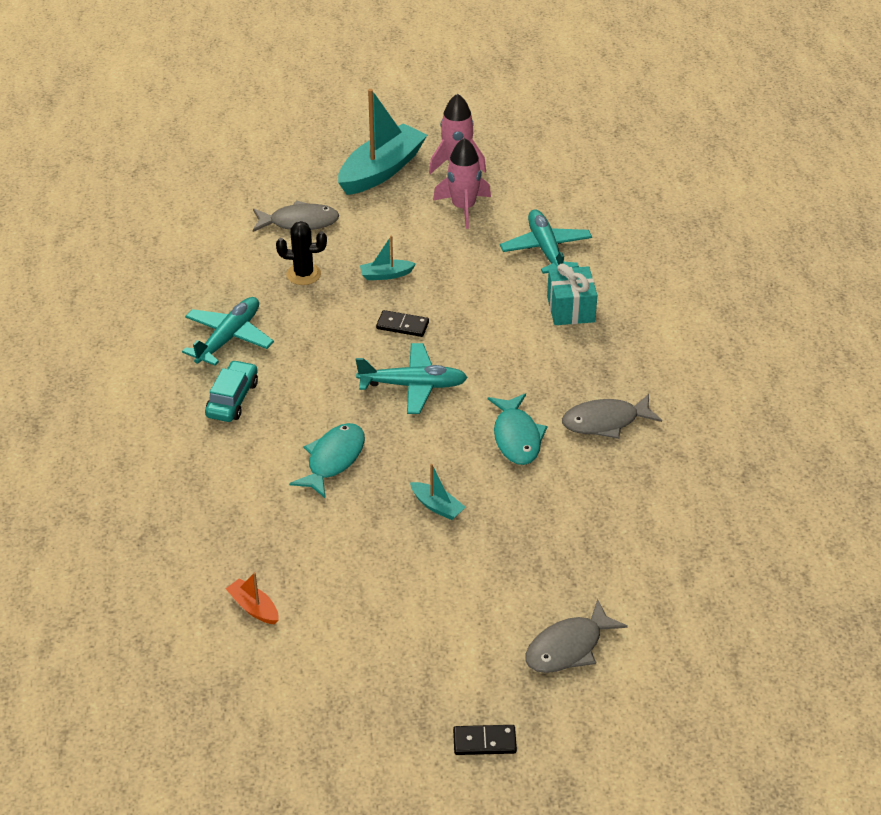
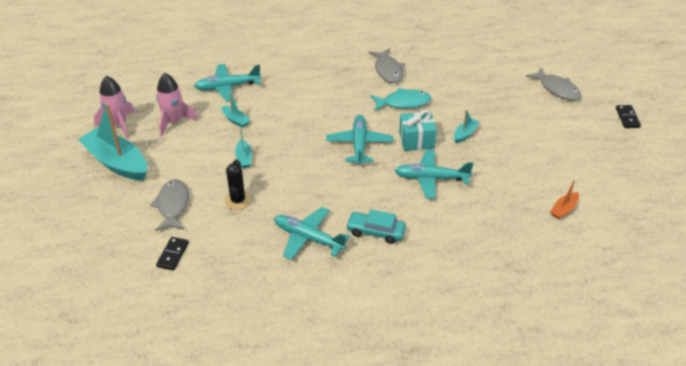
camera: 90 degrees left, 0 degrees up
(333, 460) = (431, 179): turquoise fish -> turquoise plane
(402, 325) = (299, 150): black domino -> black domino (172, 255)
(468, 262) = (235, 120): none -> turquoise boat
(570, 309) = (288, 79): turquoise gift -> turquoise gift (416, 140)

